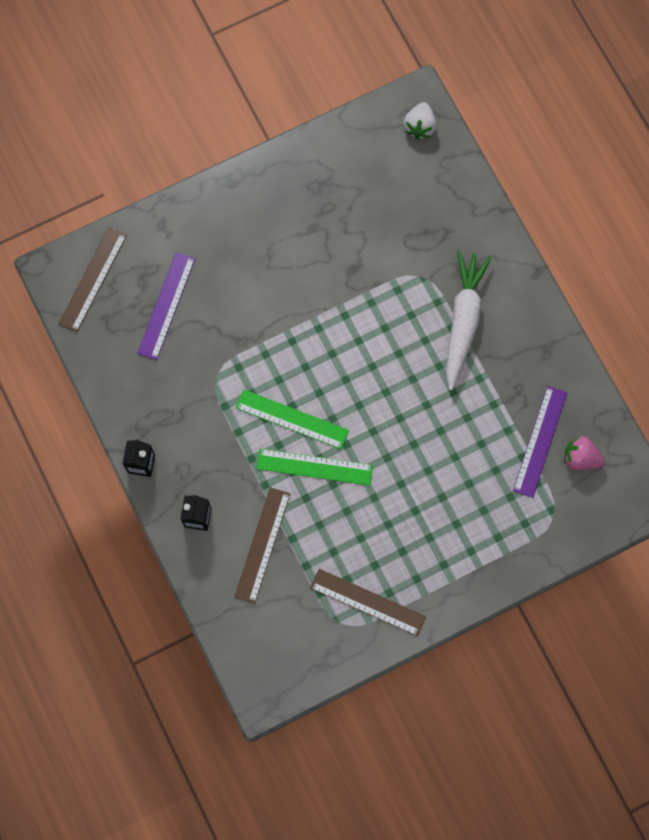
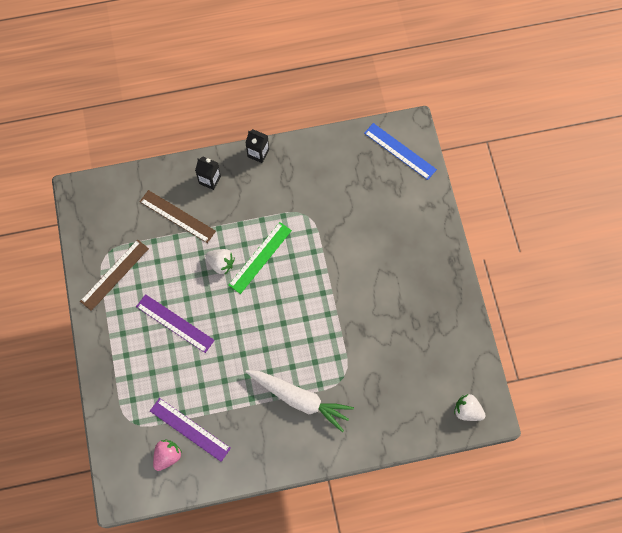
camera: 105 degrees right, 5 degrees down
(93, 279) = (400, 151): brown ruler -> blue ruler
(166, 306) = (367, 194): purple ruler -> purple ruler (175, 323)
(314, 467) = (221, 264): green ruler -> white strawberry

